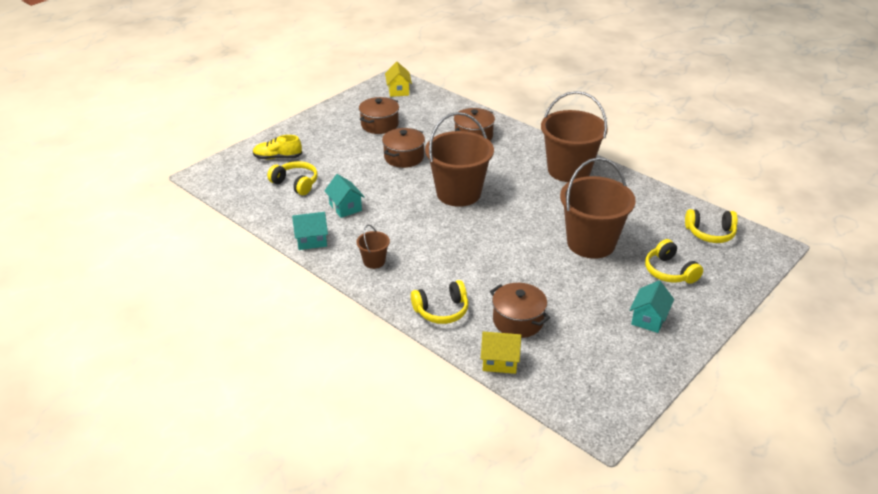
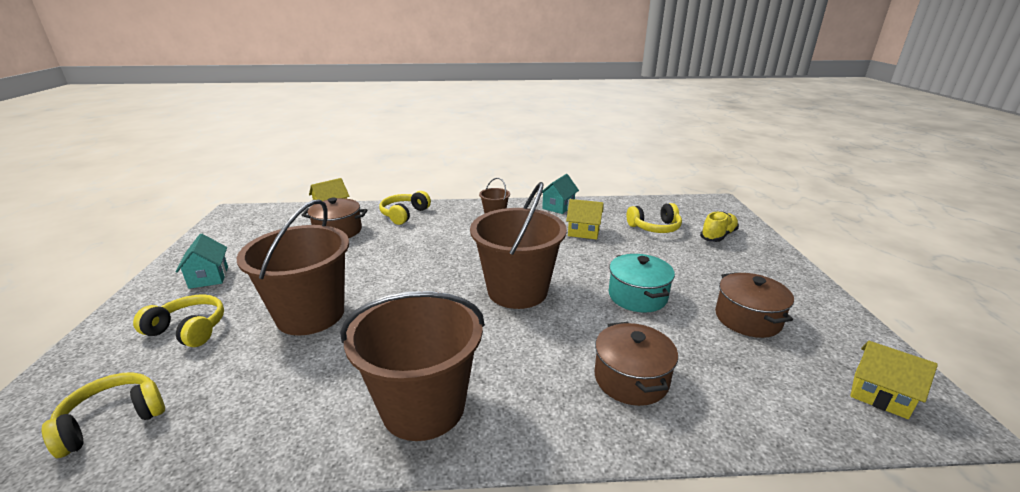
camera: 135 degrees right, 10 degrees down
(345, 207) = (583, 232): turquoise house -> yellow house
(404, 157) = (637, 296): brown pot -> turquoise pot

